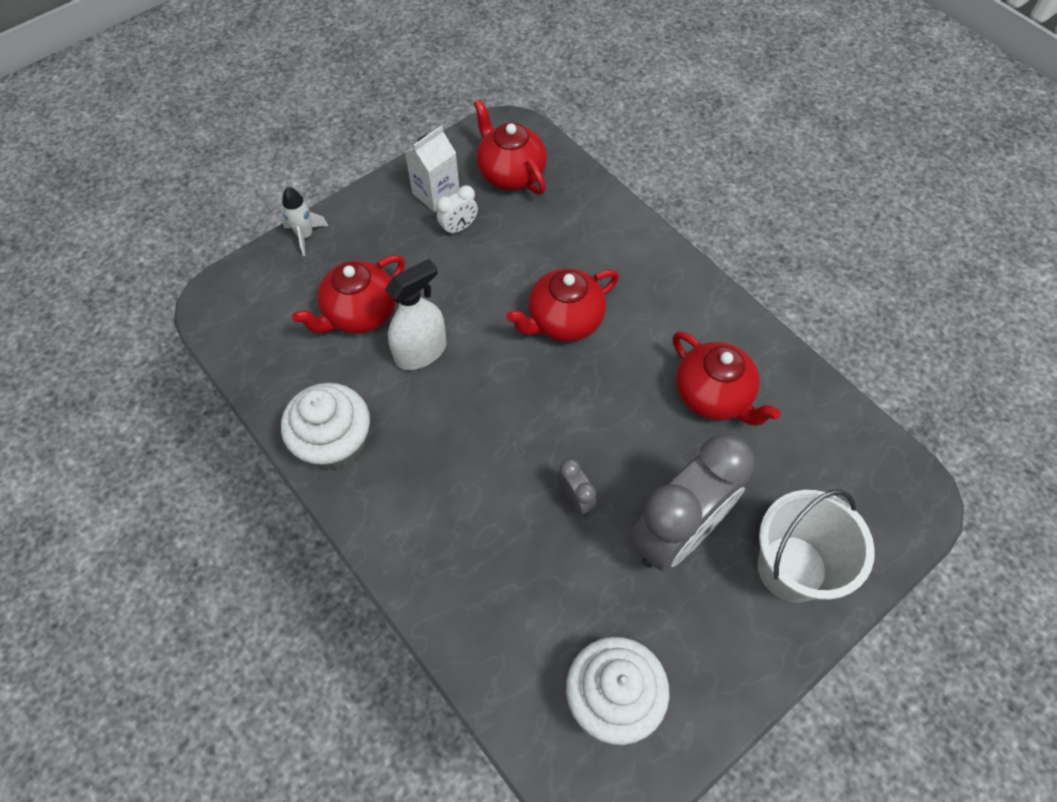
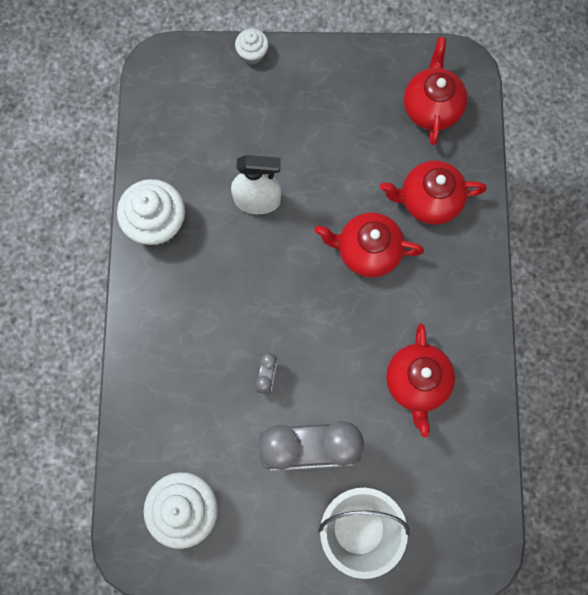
camera: 40 degrees right, 15 degrees up
(305, 236) = (252, 54): white rocket -> white cupcake
(359, 314) = (241, 142): red teapot -> red teapot (428, 200)
(436, 194) = (365, 85): white carton -> none
(459, 228) = (358, 125): white clock -> none

